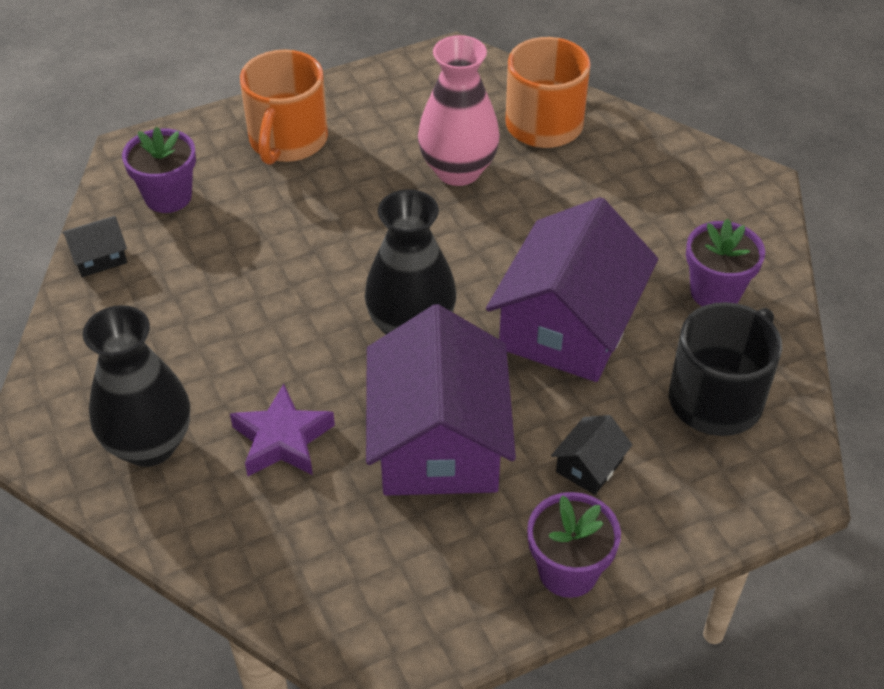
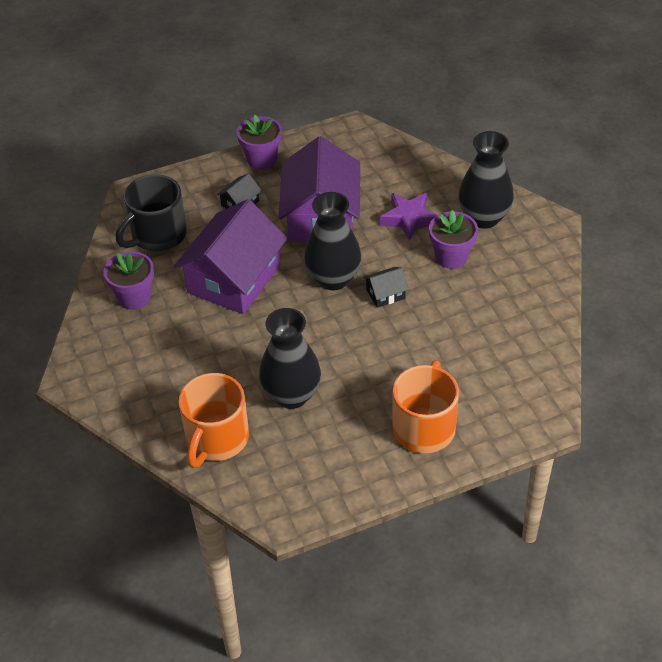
camera: 175 degrees left, 0 degrees up
(99, 257) = (546, 331): black house -> black house (385, 294)
(168, 196) = (509, 378): purple flower pot -> purple flower pot (451, 257)
(458, 170) = (291, 395): pink vase -> black vase

